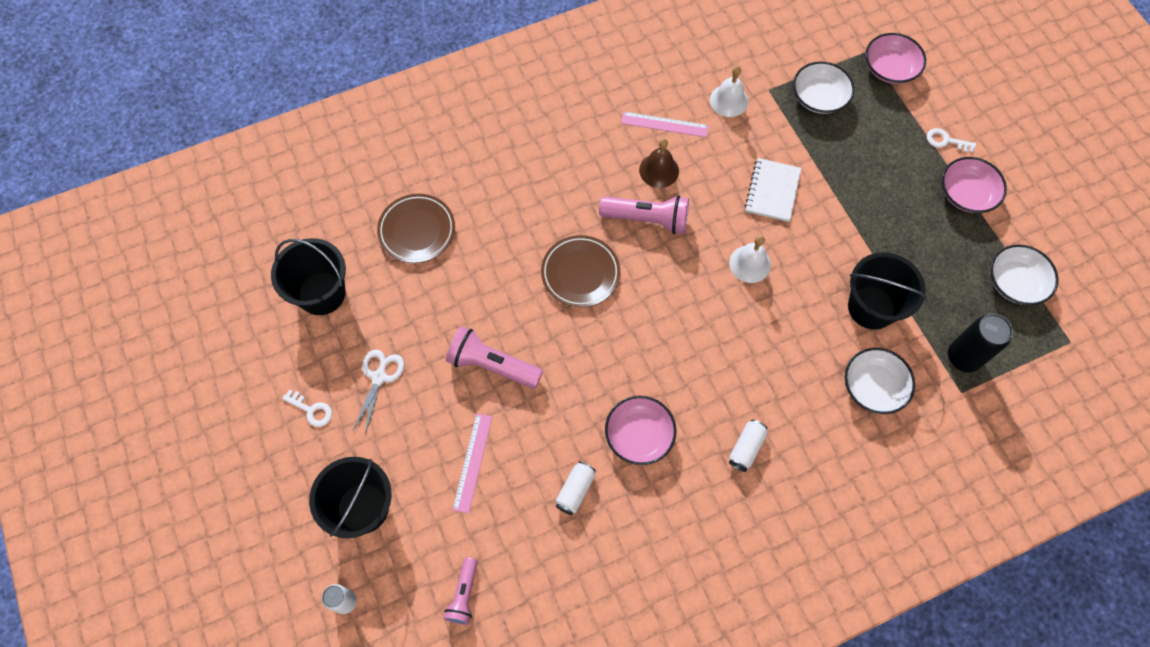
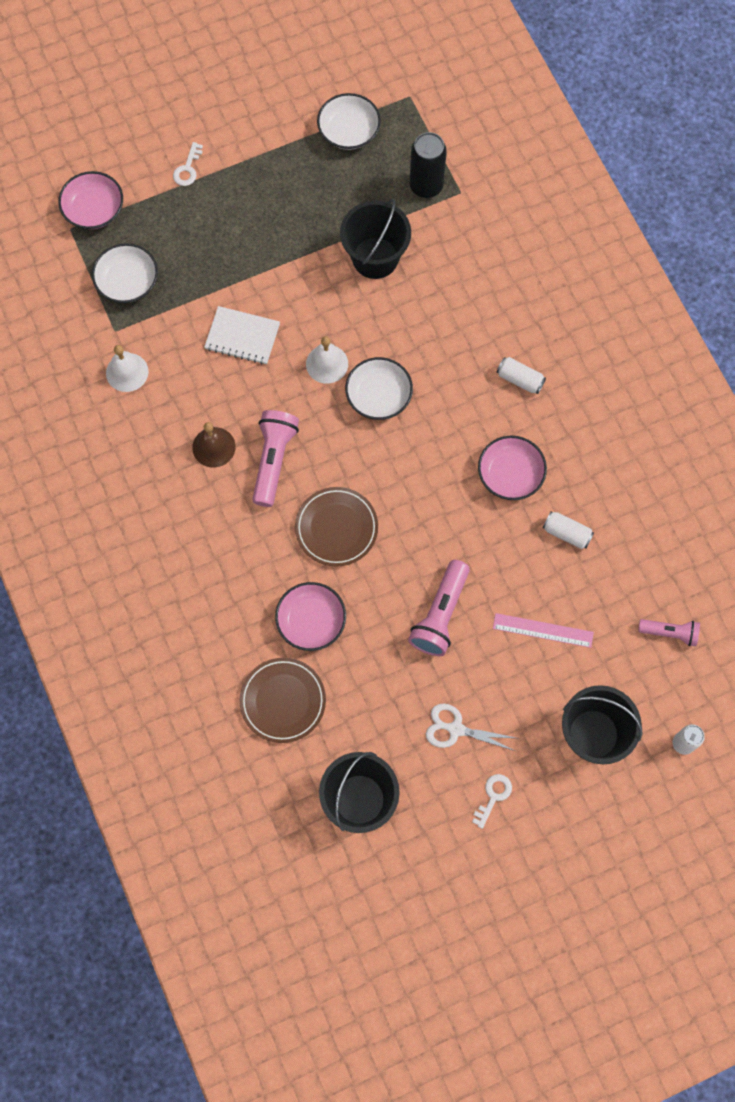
camera: 90 degrees left, 5 degrees up
(664, 124) = (155, 439): pink ruler -> none
(873, 386) = (456, 265): white bowl -> white bowl (378, 396)
(966, 194) = (250, 159): pink bowl -> pink bowl (311, 621)

